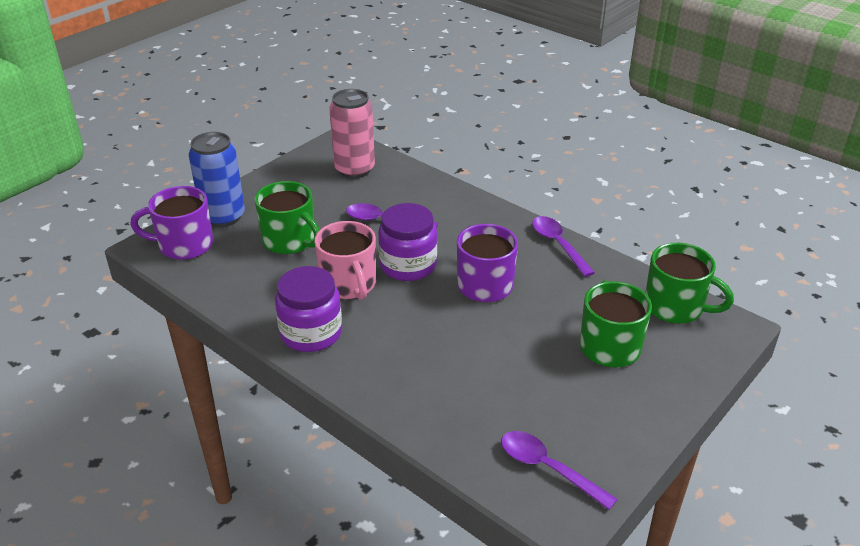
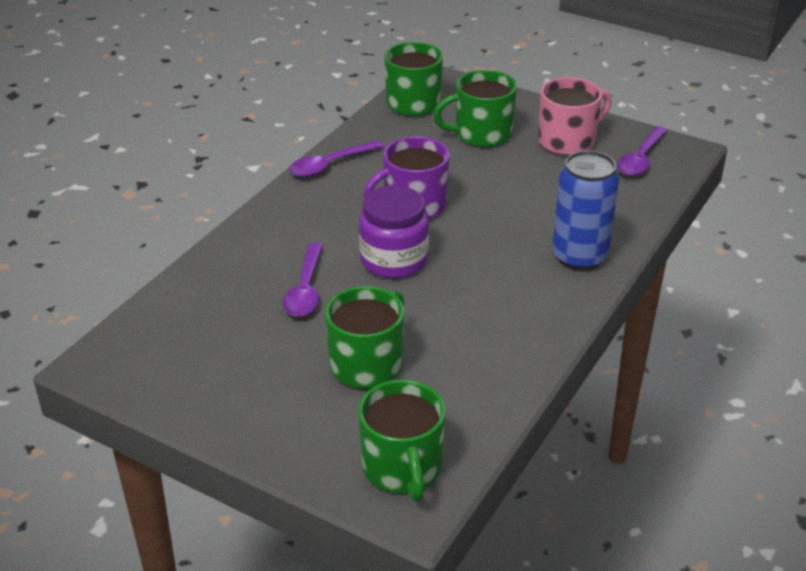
camera: 100 degrees left, 0 degrees up
(184, 245) = (402, 468): purple mug -> green mug
(223, 217) = (323, 445): blue can -> blue can (579, 257)
(311, 333) = (536, 312): purple jar -> none
(349, 284) = (442, 299): pink mug -> pink mug (568, 141)
(354, 169) = (180, 335): pink can -> none

